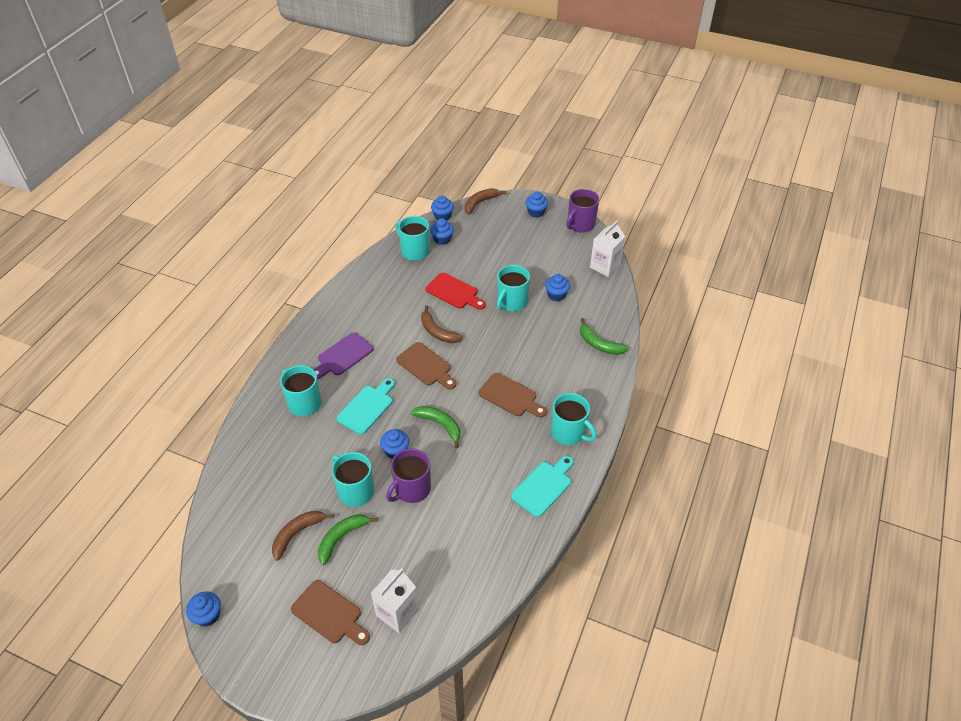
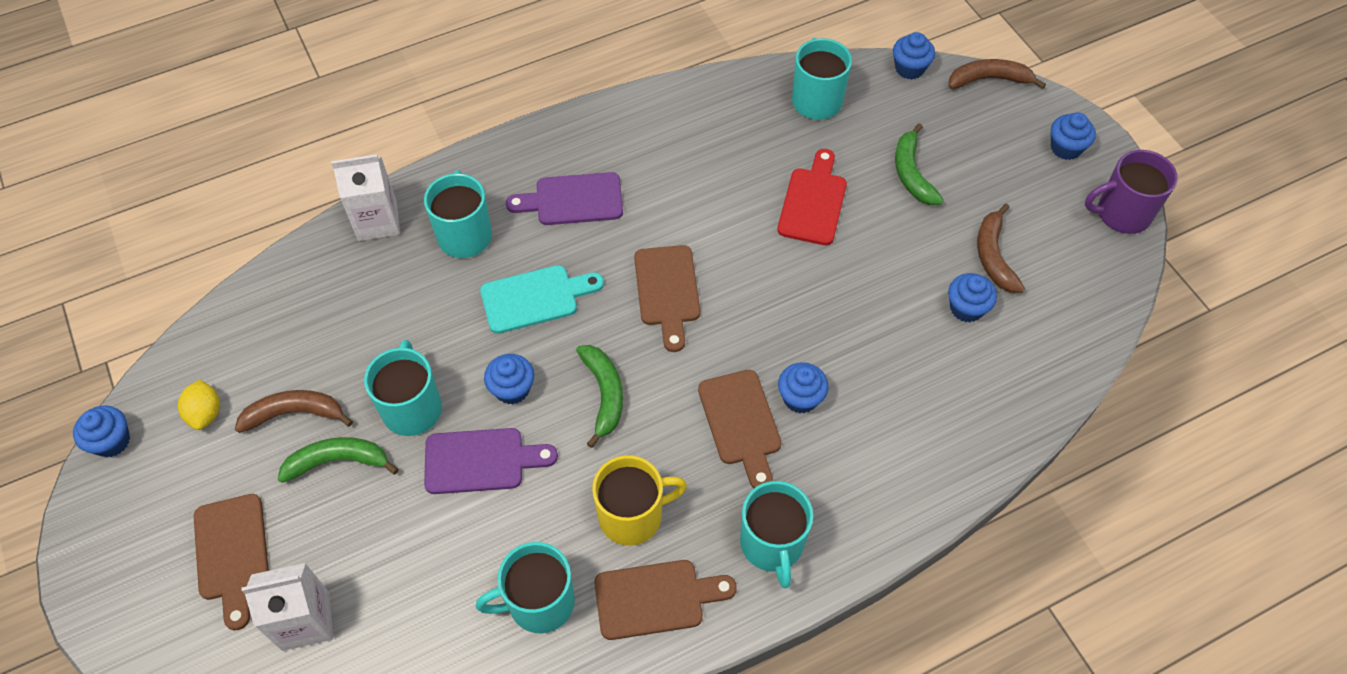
camera: 40 degrees right, 10 degrees up
(248, 567) = (205, 413): none -> yellow lemon
(411, 489) = (481, 461): purple mug -> purple cutting board
(437, 331) = (731, 248): brown banana -> brown banana (993, 256)
(442, 239) = (874, 105): blue cupcake -> blue cupcake (800, 398)
(454, 292) = (813, 202): red cutting board -> red cutting board turned 150 degrees counterclockwise
(501, 463) = (632, 516): none -> yellow mug
(511, 302) = (884, 274): turquoise mug -> turquoise mug (539, 602)
(543, 486) = (656, 598): turquoise cutting board -> brown cutting board
(598, 344) = (957, 435): green banana -> green banana (911, 173)
(605, 266) = (1095, 311): white carton -> white carton (377, 221)

